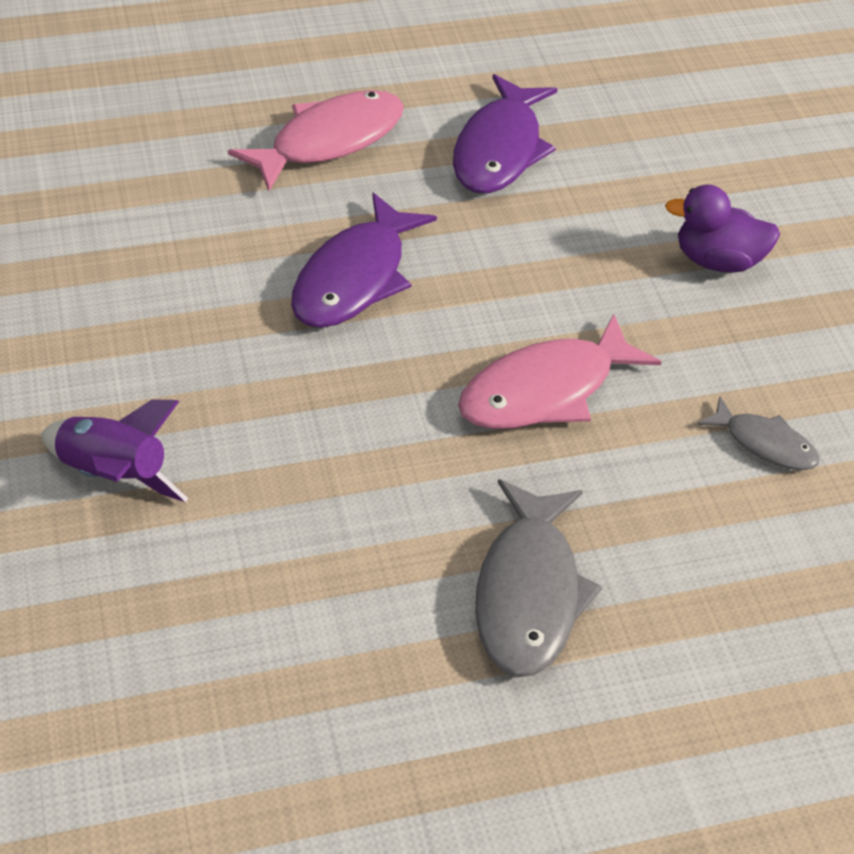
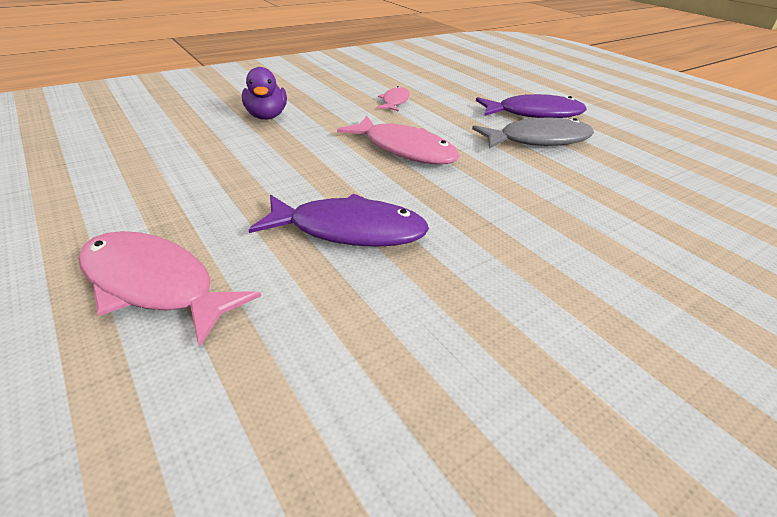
camera: 110 degrees left, 10 degrees down
(113, 475) = (647, 298): purple rocket -> none
(499, 150) = (162, 192): purple fish -> purple fish (534, 114)
(765, 444) = (395, 101): grey fish -> pink fish

